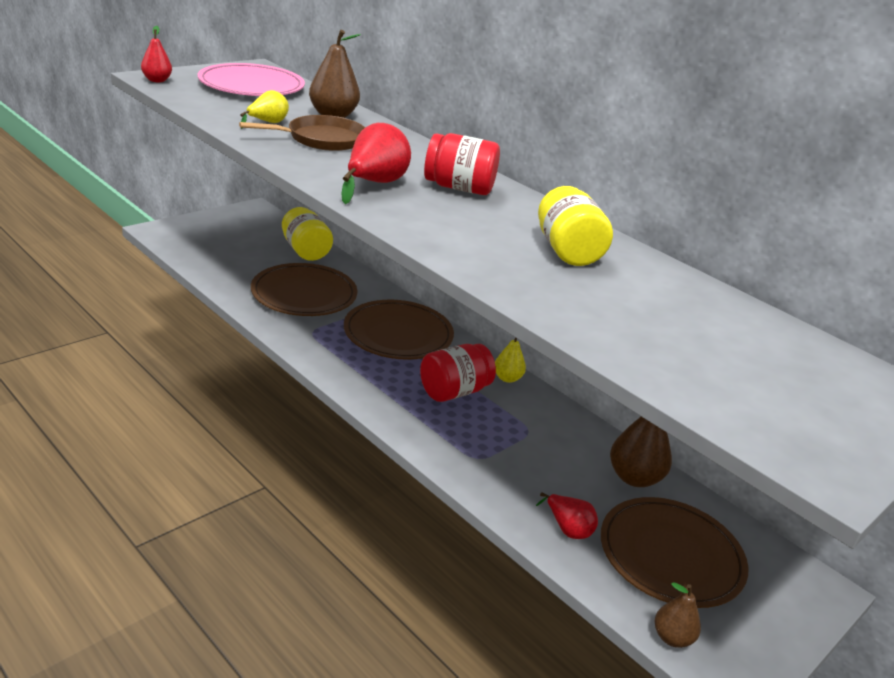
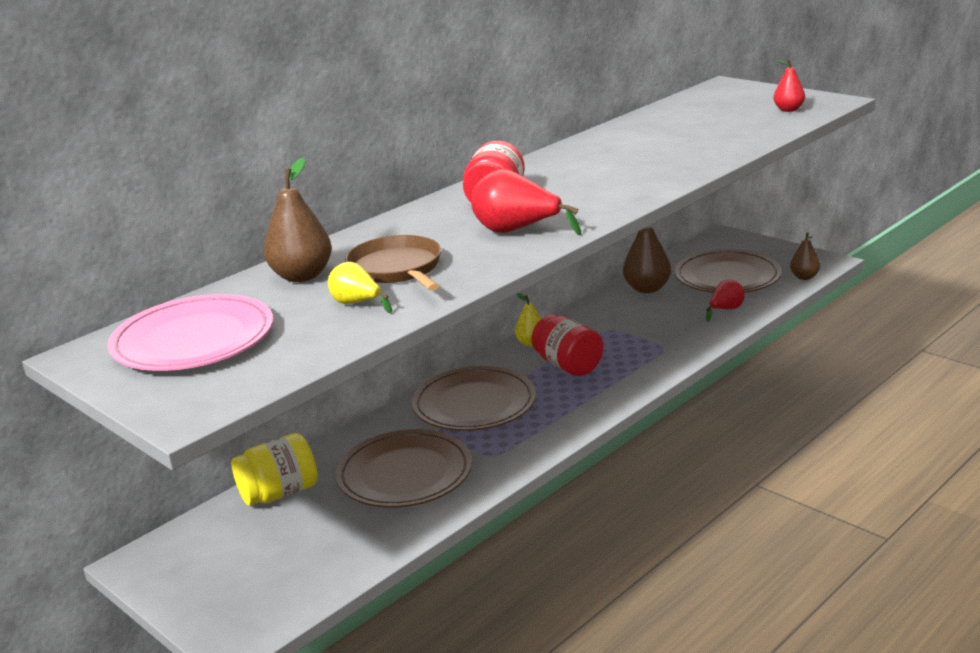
camera: 85 degrees left, 5 degrees down
(157, 80) = (201, 406): red pear -> red pear (788, 110)
(567, 251) = (603, 159): yellow jar -> none

